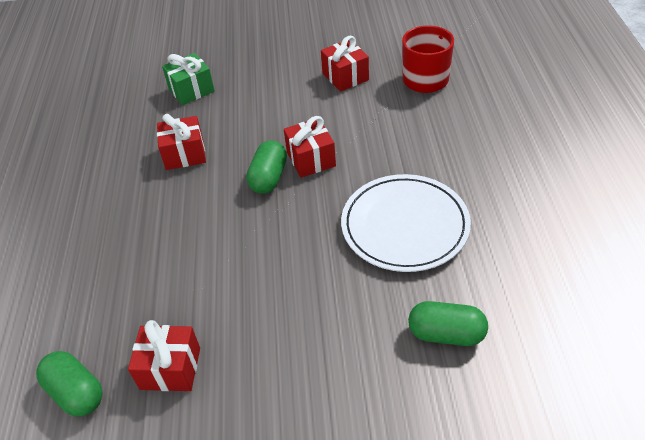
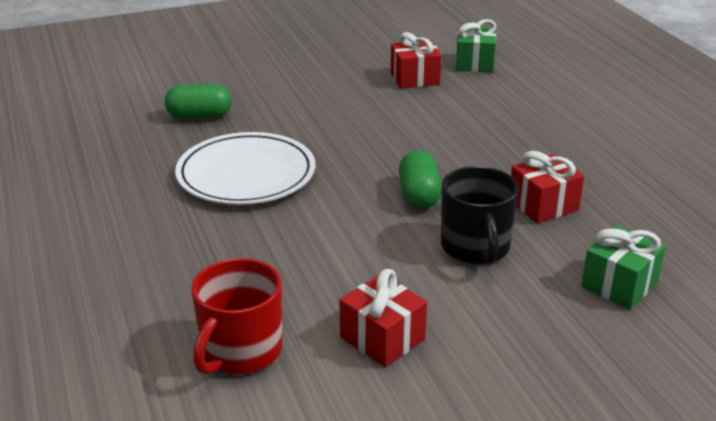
camera: 160 degrees right, 15 degrees down
(76, 392) = (474, 63): green capsule -> green gift
(257, 126) = (475, 247): none -> black mug
(311, 159) = (378, 219): red gift -> none

